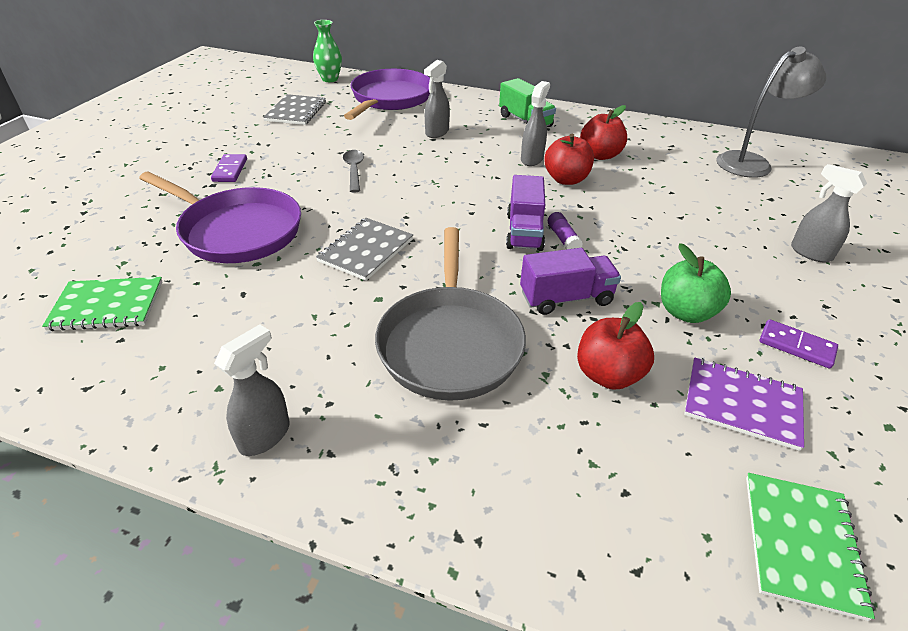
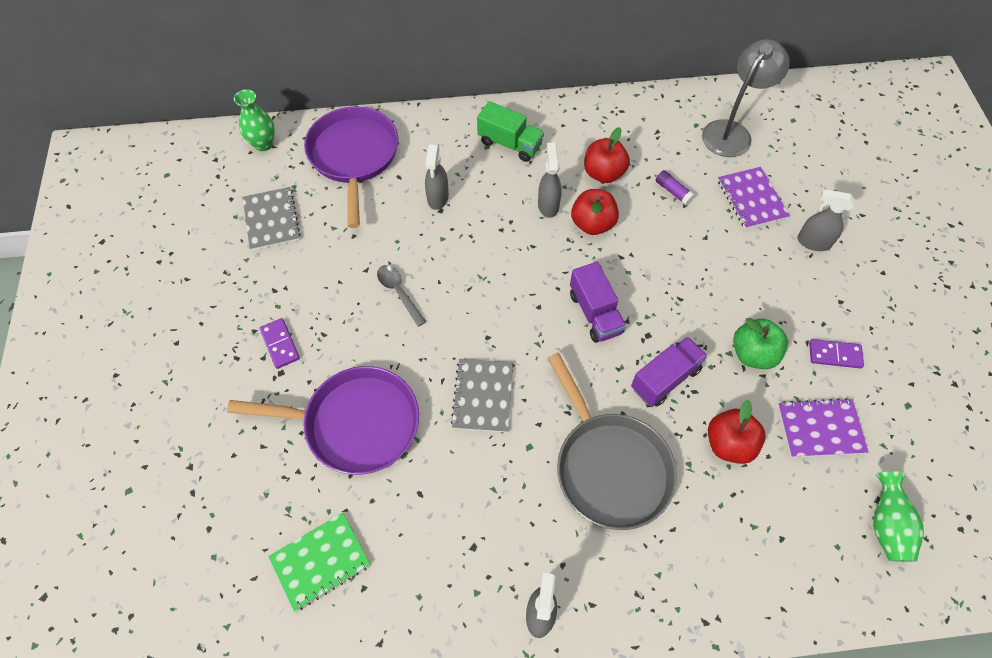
camera: 25 degrees left, 20 degrees up
(563, 238) = (629, 308): purple glue stick -> purple glue stick (673, 191)
(750, 206) = (751, 199): none -> purple notebook
(801, 543) = (886, 525): green notebook -> green vase

